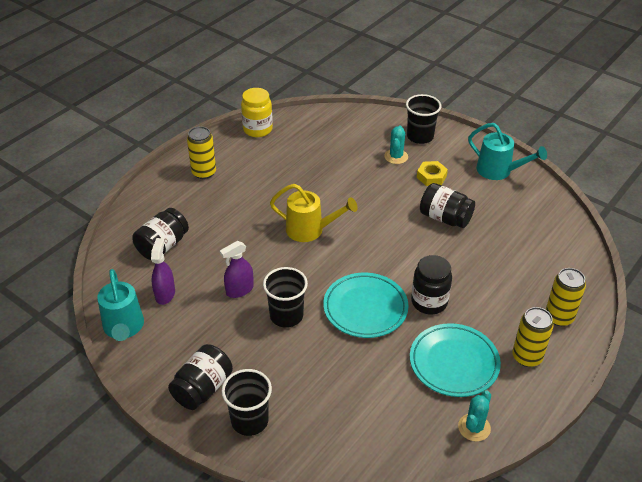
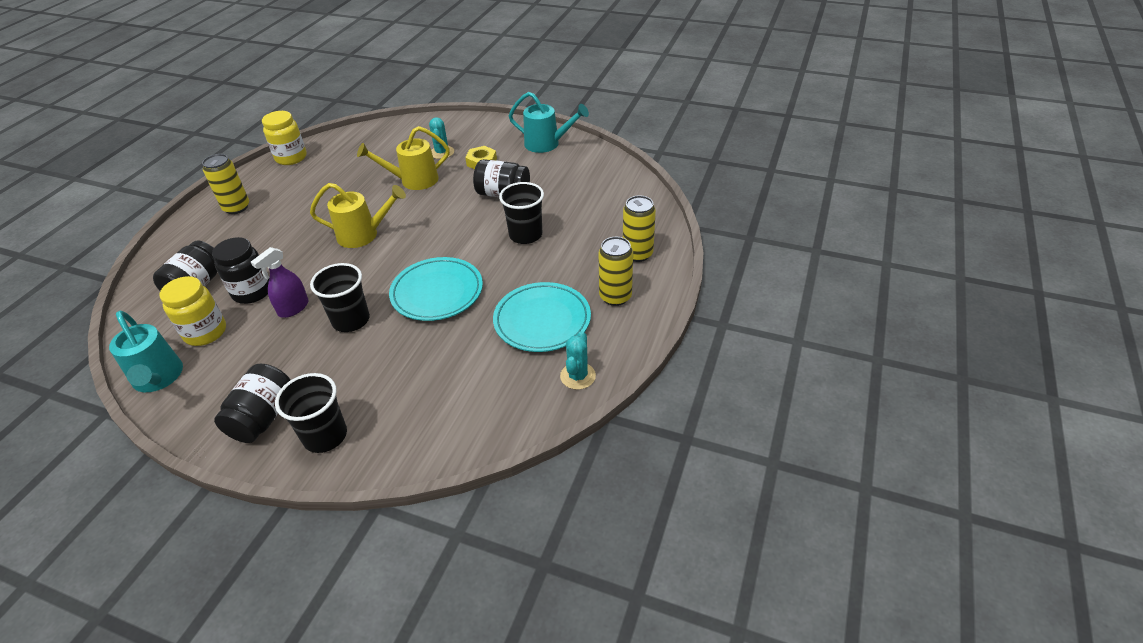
camera: 15 degrees left, 0 degrees up
(165, 294) = (205, 332): purple spray bottle -> yellow jar
(364, 182) = (413, 181): none -> yellow watering can
(420, 136) = (462, 131): black cup -> black cup (525, 235)
(429, 302) = (503, 271): black jar -> black jar (252, 292)

